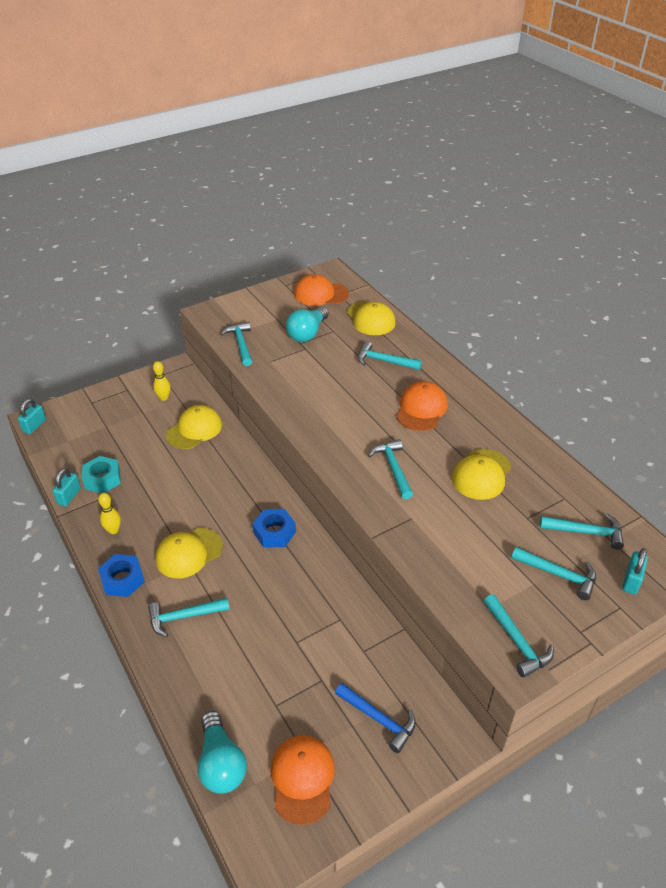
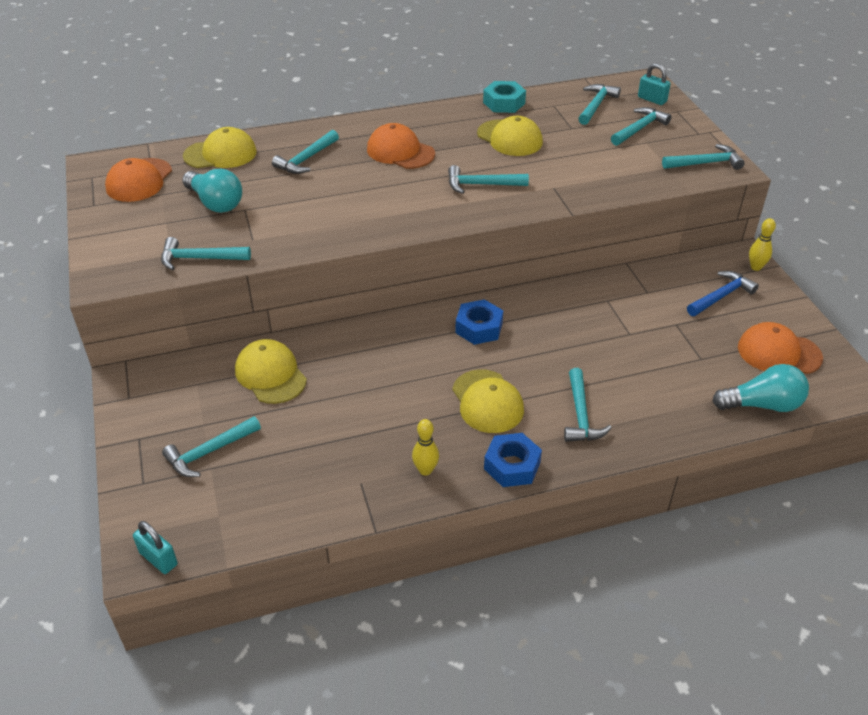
camera: 75 degrees left, 0 degrees up
(69, 496) = (341, 516): turquoise padlock -> none
(102, 479) = (322, 477): turquoise nut -> turquoise nut (504, 103)
(119, 422) = (209, 452): none -> turquoise hammer
(164, 398) = (184, 399): yellow bowling pin -> yellow bowling pin (756, 267)

